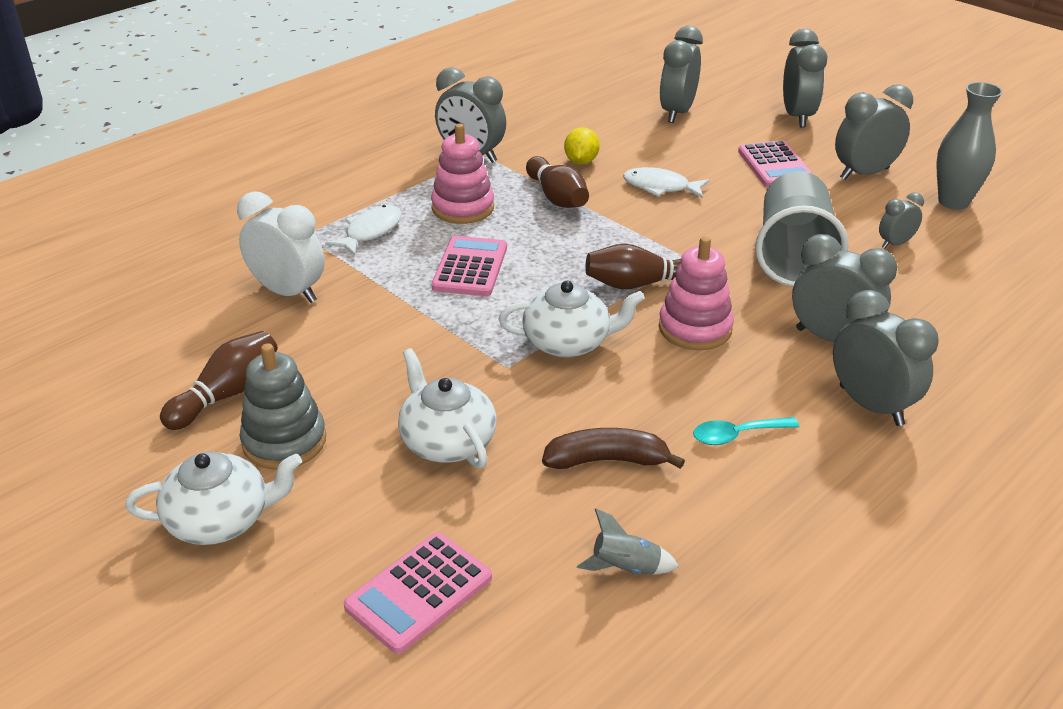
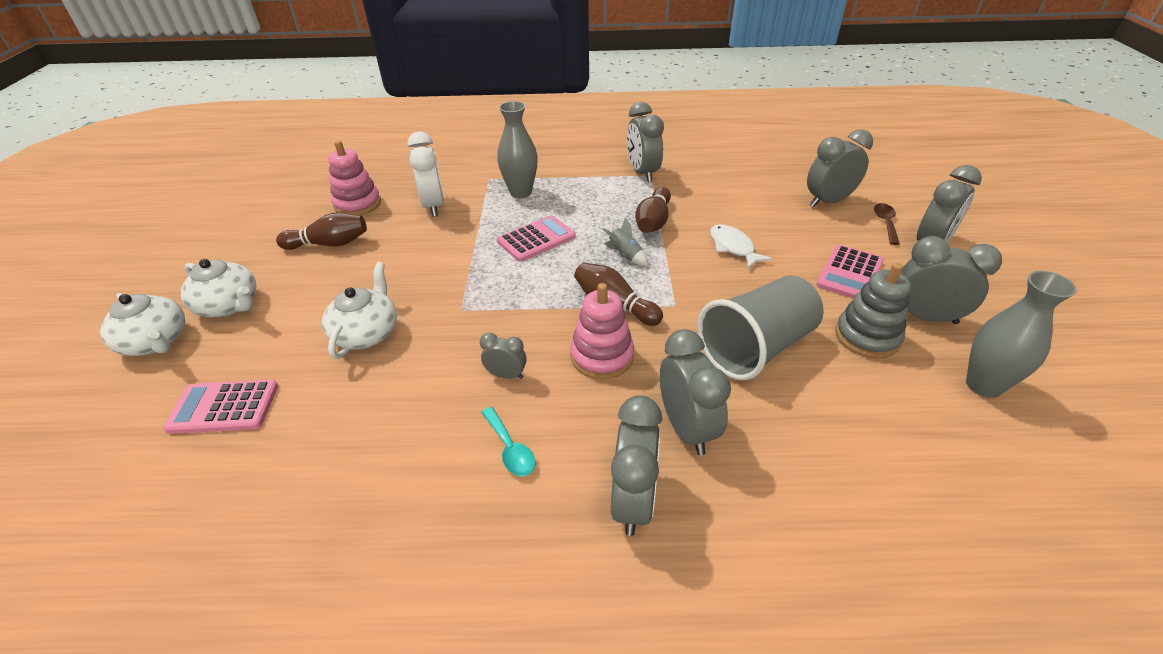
camera: 45 degrees right, 5 degrees up
(284, 441) = (310, 283): grey stacking toy -> grey stacking toy (867, 337)
(370, 232) = (520, 192): white fish -> grey vase
(463, 208) = (588, 202): pink stacking toy -> pink stacking toy (357, 204)
(568, 342) = (514, 316): white teapot -> white teapot (156, 341)
(581, 161) = (705, 206): yellow lemon -> none
(607, 460) = (416, 405): brown banana -> none
(626, 568) = (316, 480): grey rocket -> grey rocket (625, 255)
(737, 435) = (510, 448): turquoise spoon -> turquoise spoon turned 150 degrees counterclockwise
(744, 113) = (885, 223): none -> brown spoon
(895, 244) = (863, 388): grey clock -> grey clock (506, 375)

